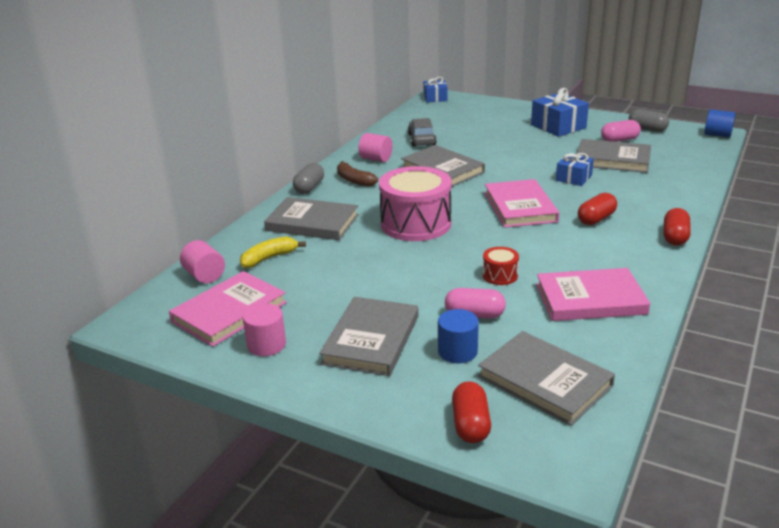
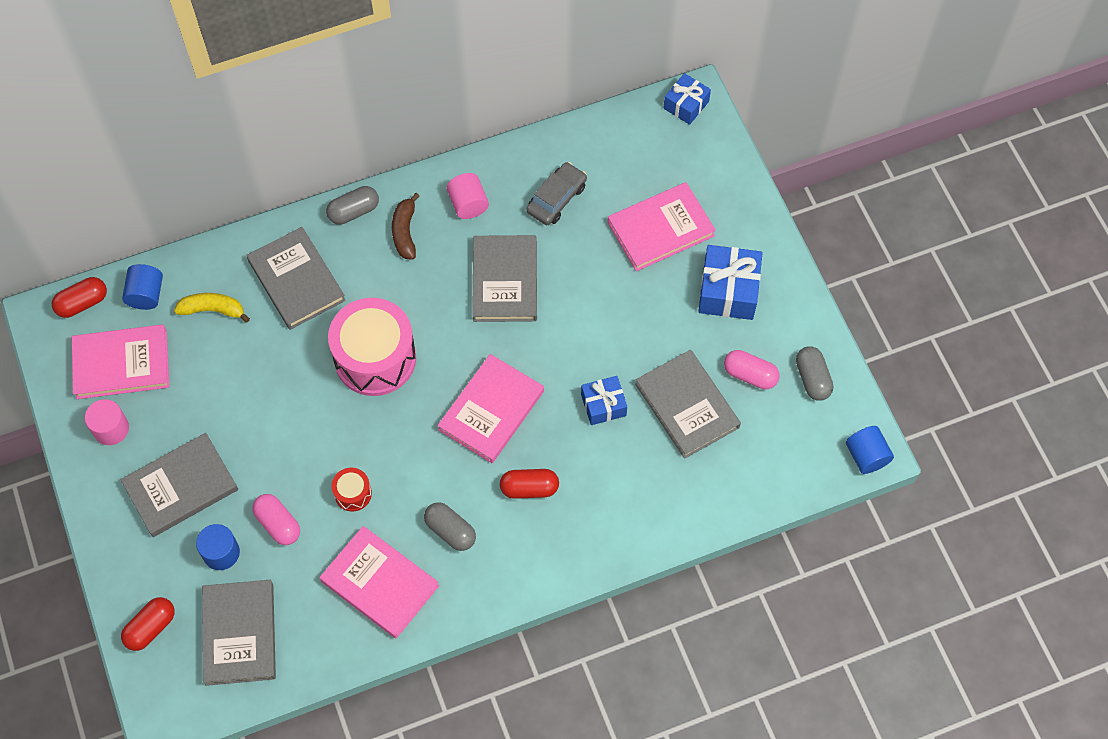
camera: 40 degrees right, 35 degrees up
(204, 276) = (146, 294): pink cylinder -> blue cylinder
(491, 126) = (660, 229): none -> pink book
(587, 256) = (450, 531): none -> grey capsule
(675, 237) = (555, 573): red capsule -> red capsule (82, 303)

